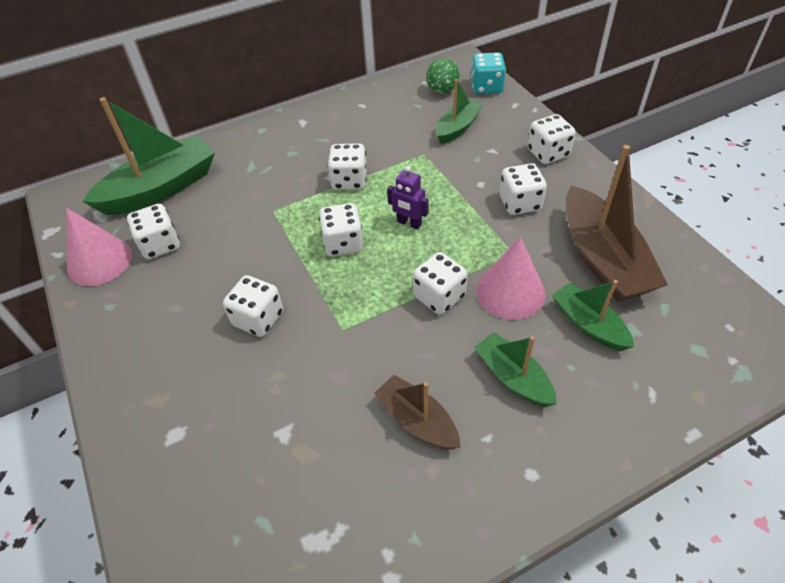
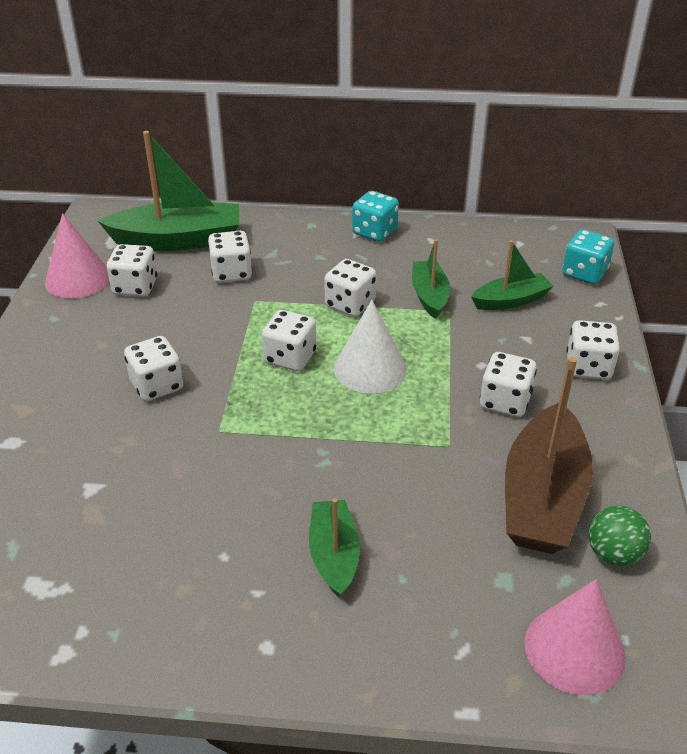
camera: 30 degrees right, 10 degrees down
(316, 116) = (374, 232): none -> turquoise dice
(409, 223) = (370, 368): purple robot -> white cone
(417, 420) = (209, 541): brown boat -> none
(439, 296) = (334, 447): white dice -> white dice (231, 273)
(442, 90) = (530, 258): green ball -> green ball (613, 554)
(510, 292) = (409, 479): pink cone -> pink cone (574, 649)
(588, 324) = (461, 550): green boat -> green boat (429, 296)

